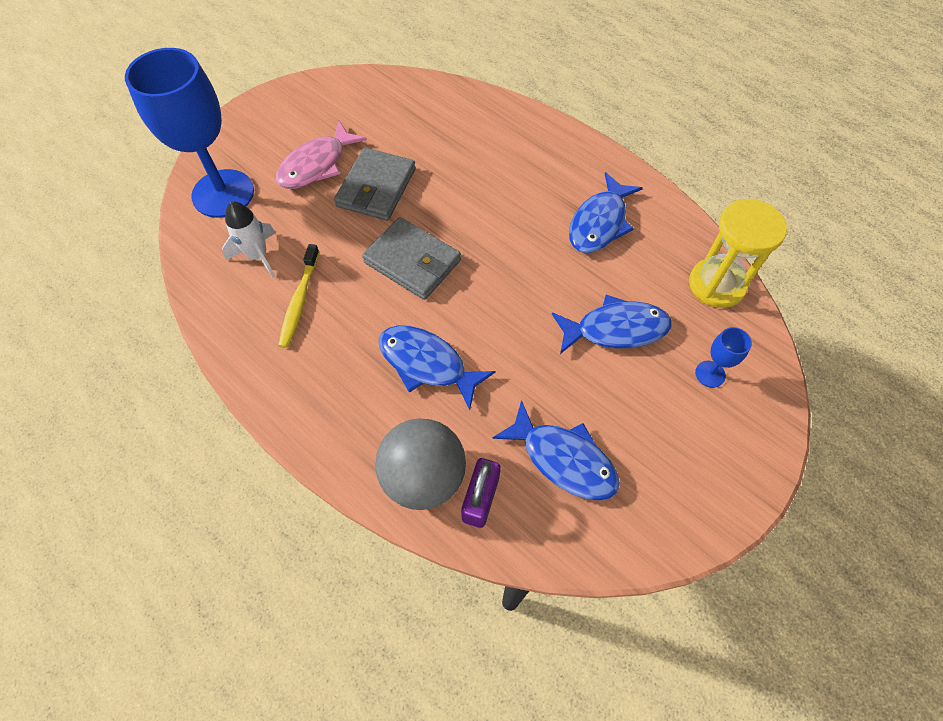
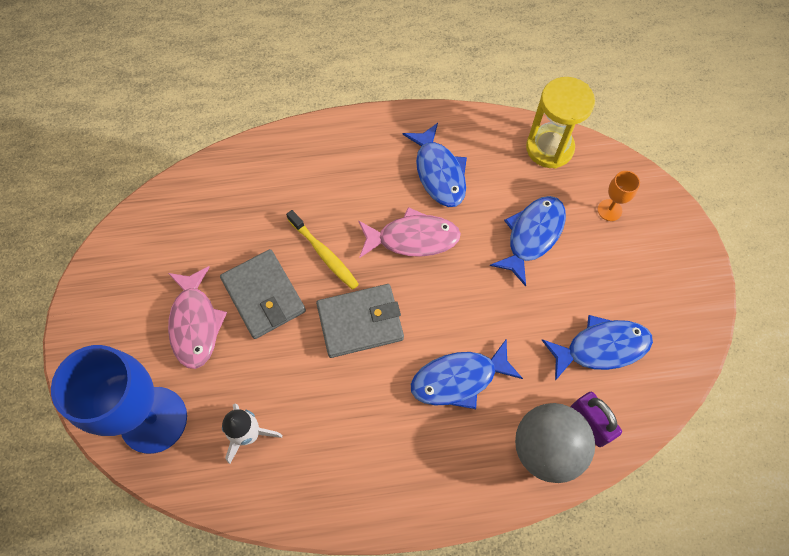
camera: 50 degrees left, 5 degrees up
(299, 301) = (324, 432): yellow toothbrush -> yellow toothbrush (324, 254)
(521, 246) = (413, 238): none -> pink fish
(710, 374) = (609, 210): blue goblet -> orange goblet

